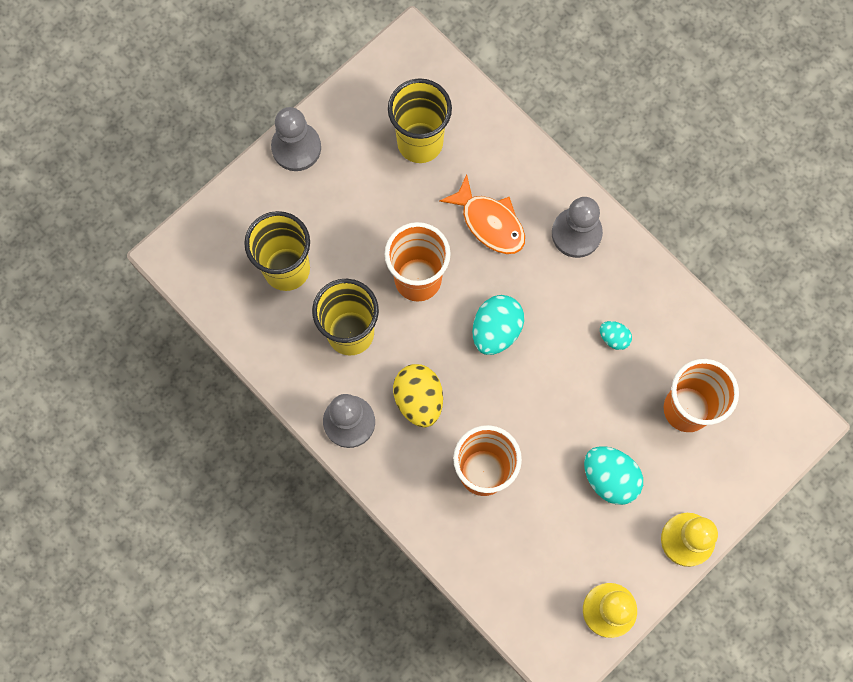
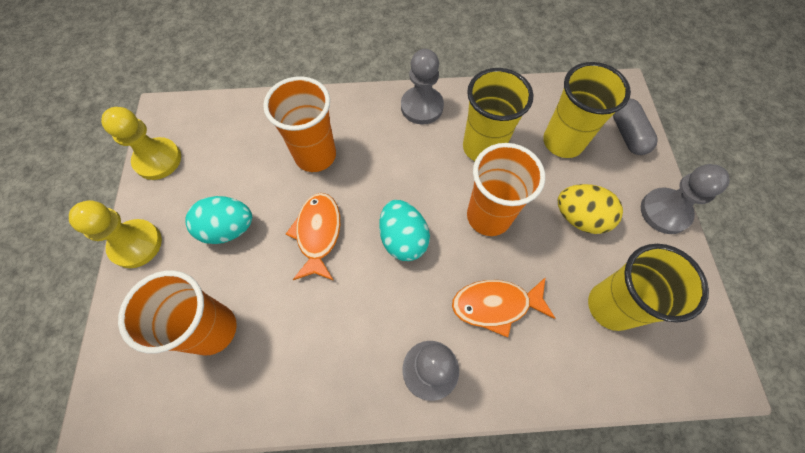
camera: 130 degrees right, 10 degrees down
(231, 220) = (627, 134): none -> grey capsule
(419, 399) = (399, 154): yellow egg -> yellow egg (580, 218)
(550, 401) = (318, 234): none -> orange fish
(614, 338) = (318, 322): turquoise egg -> none

